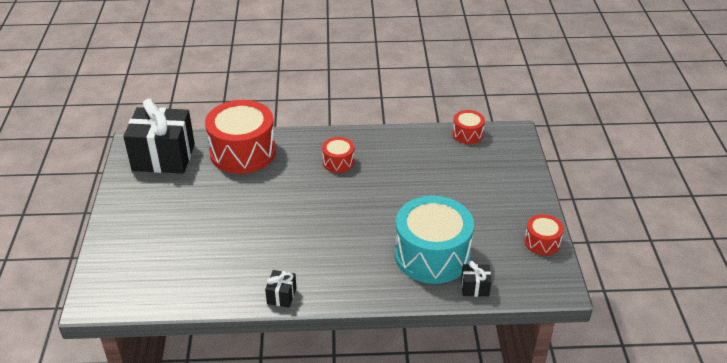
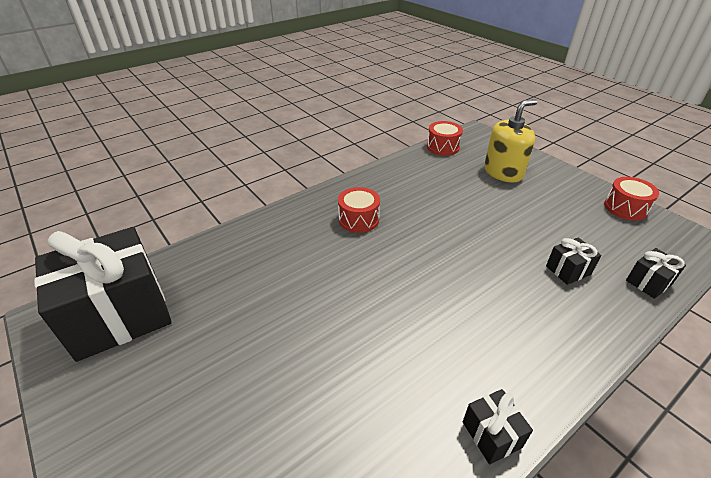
camera: 35 degrees left, 0 degrees up
(243, 152) = (234, 257): red drum -> none
(432, 255) = (568, 270): turquoise drum -> black gift
(486, 175) = (503, 172): none -> yellow soap dispenser

